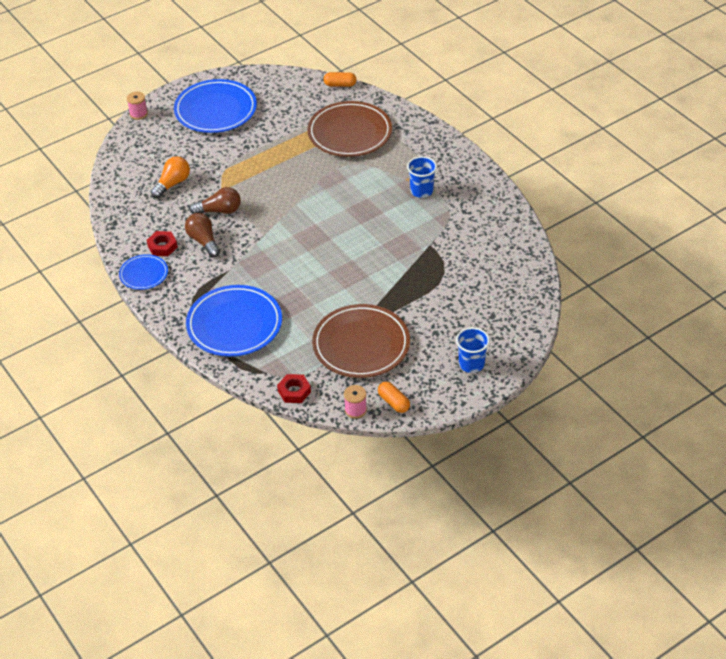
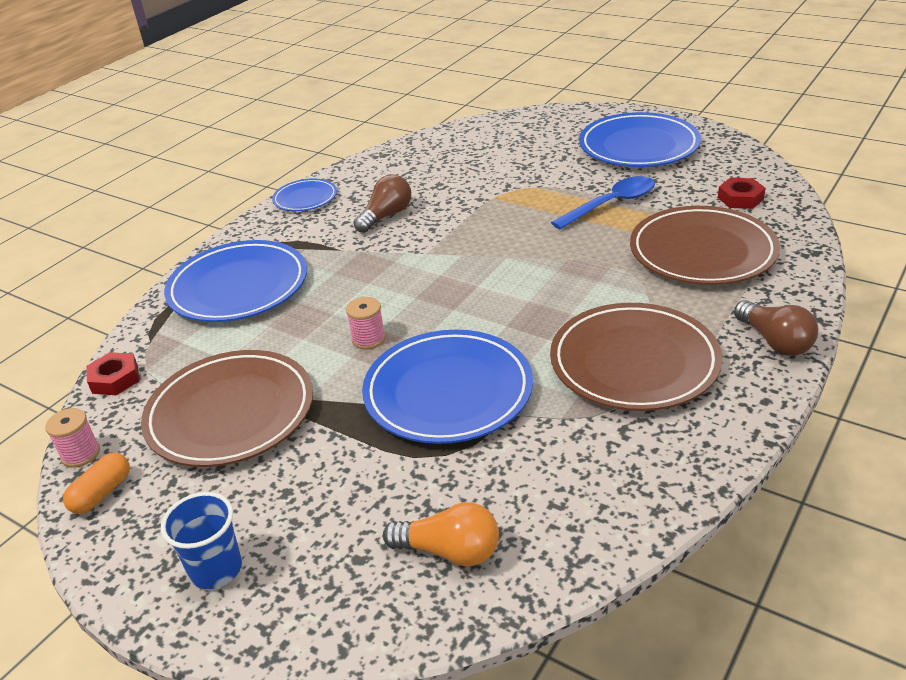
camera: 70 degrees right, 10 degrees down
(138, 114) = (581, 108): pink spool -> pink spool (368, 339)
(162, 246) = (360, 194): red nut -> red nut (740, 198)
(172, 184) = (476, 164): orange light bulb -> orange light bulb (449, 551)
(219, 211) = (450, 208): brown light bulb -> brown light bulb (775, 341)
(274, 146) = (611, 204): none -> blue spoon
(340, 85) = (799, 210): orange capsule -> none
(399, 259) = (448, 392): none -> blue plate
(421, 191) = (634, 362): blue cup -> brown plate

